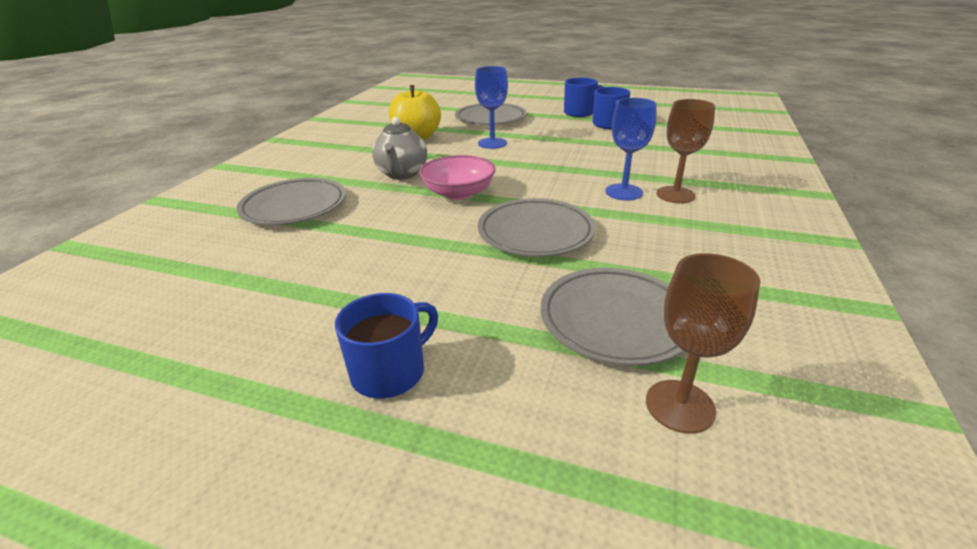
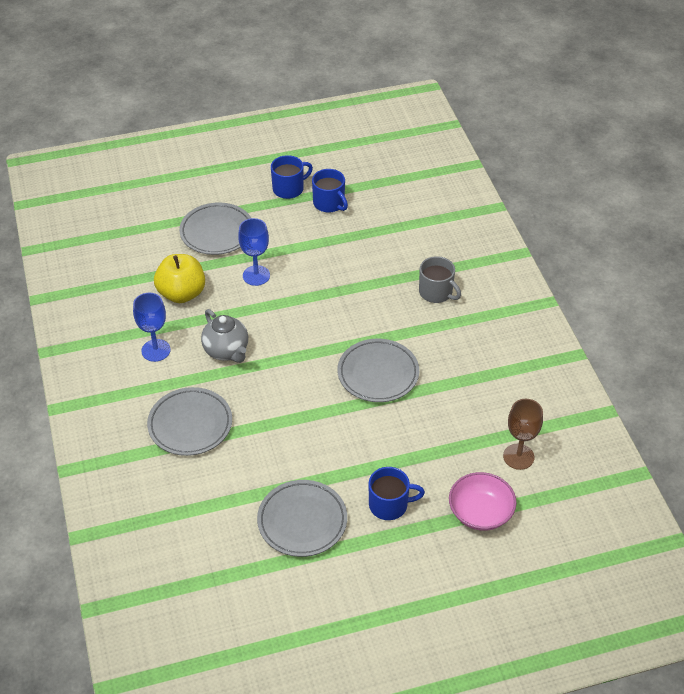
camera: 35 degrees left, 15 degrees up
(390, 371) = (389, 505): blue mug -> blue mug turned 75 degrees clockwise
(458, 193) = (292, 355): pink bowl -> pink bowl (480, 512)
(615, 320) = (466, 422): grey plate -> grey plate (302, 521)
(623, 192) = (402, 304): blue goblet -> blue goblet (156, 350)
(675, 195) = (436, 292): brown goblet -> grey mug

